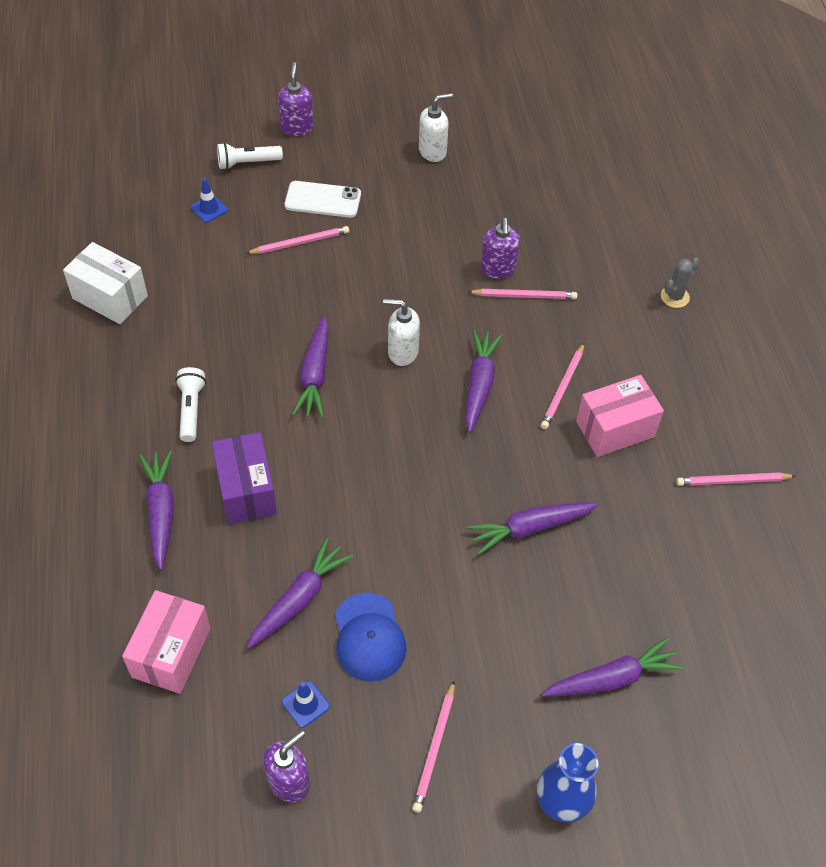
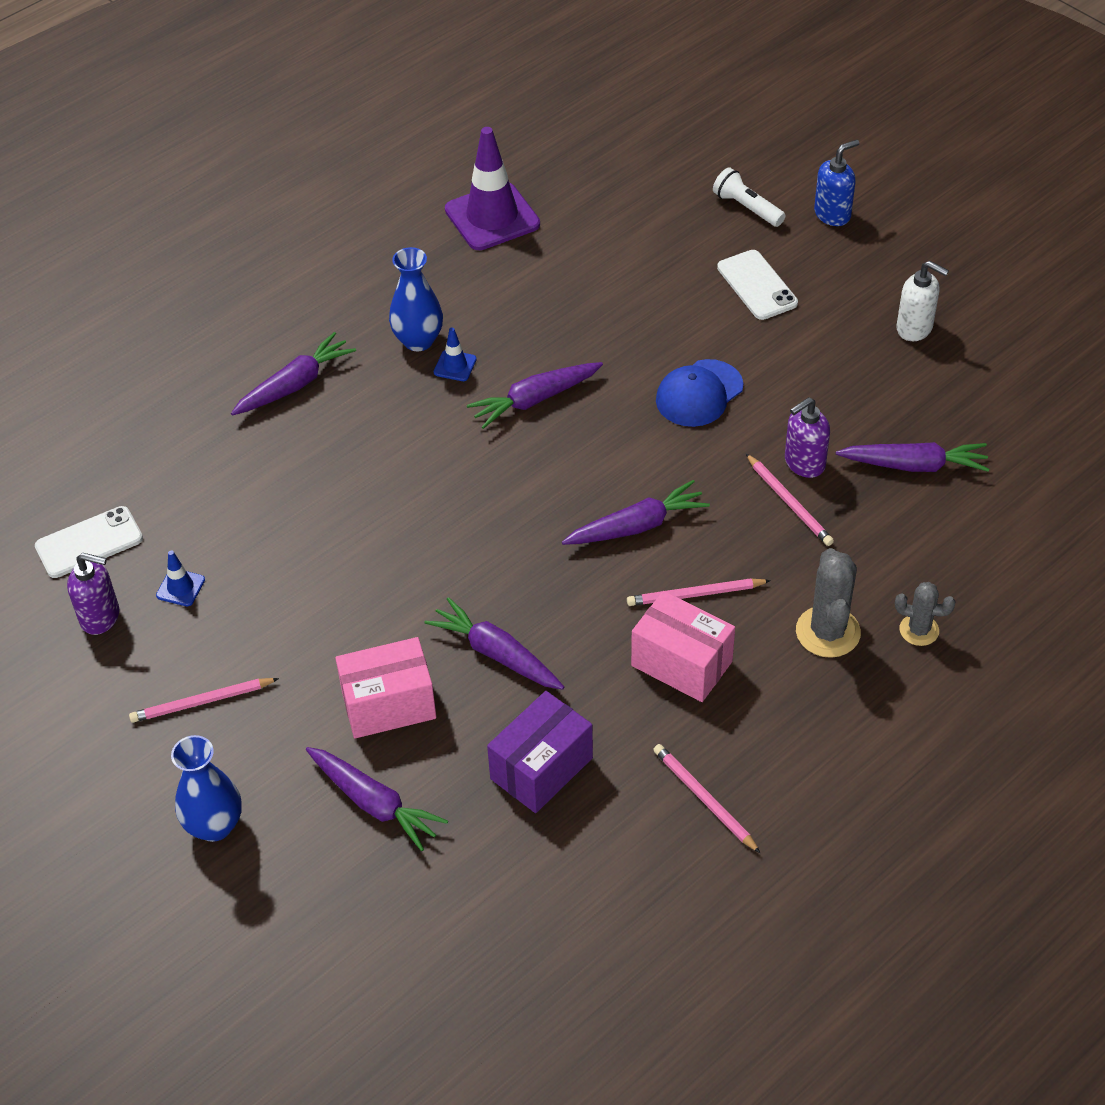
camera: 60 degrees right, 5 degrees down
(110, 297) = (492, 217): white box -> purple traffic cone
(171, 652) = (165, 472): pink box -> pink box (389, 705)
(191, 409) = (418, 340): white flashlight -> blue vase
(200, 750) = (89, 543): none -> white phone
(209, 209) = (661, 216): blue traffic cone -> blue traffic cone (455, 366)
(246, 490) = (364, 426): purple box -> purple box (541, 768)
(297, 128) = (832, 214): purple soap dispenser -> blue soap dispenser
(299, 599) = (281, 525): purple carrot -> purple carrot (914, 465)
(300, 242) = (684, 300): pink pencil -> none
(369, 637) = (279, 595): blue cap -> blue cap (699, 393)
(402, 352) = (622, 447): white soap dispenser -> none
(644, 340) = (828, 632): none -> grey cactus

